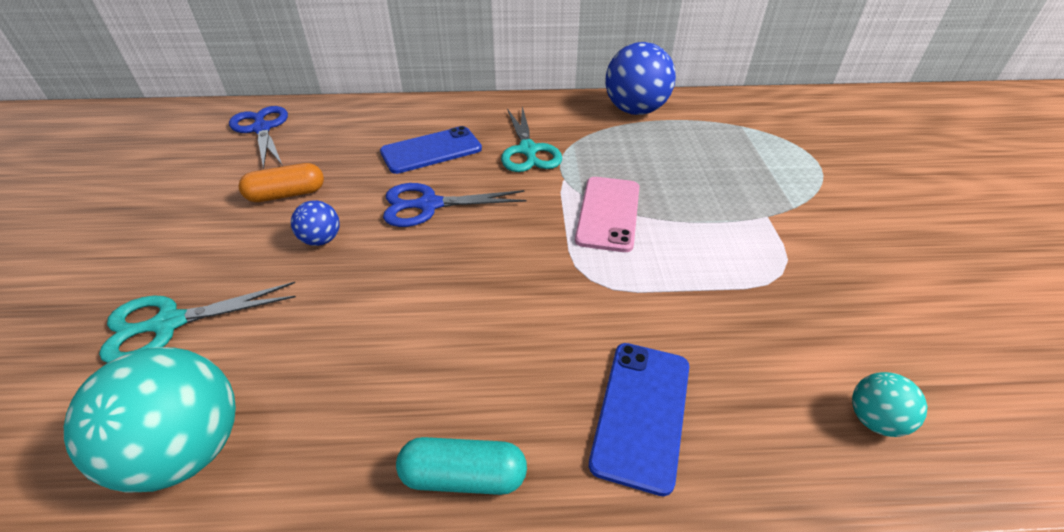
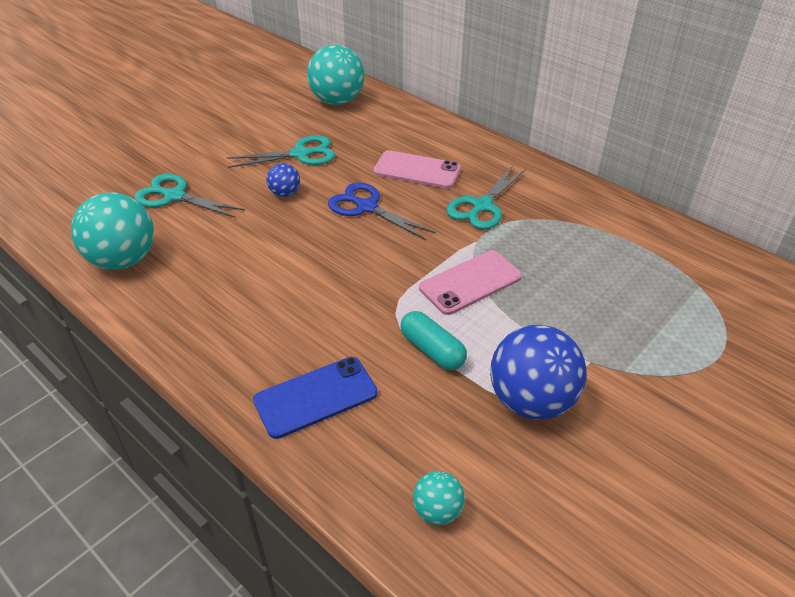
camera: 45 degrees right, 0 degrees up
(262, 129) = (337, 101): blue scissors -> turquoise ball
(287, 194) = (300, 154): orange capsule -> turquoise scissors
(431, 150) = (417, 170): blue phone -> pink phone
(463, 476) = (202, 354): turquoise capsule -> turquoise capsule (432, 350)
(635, 110) = (619, 221): blue ball -> blue ball (531, 400)

